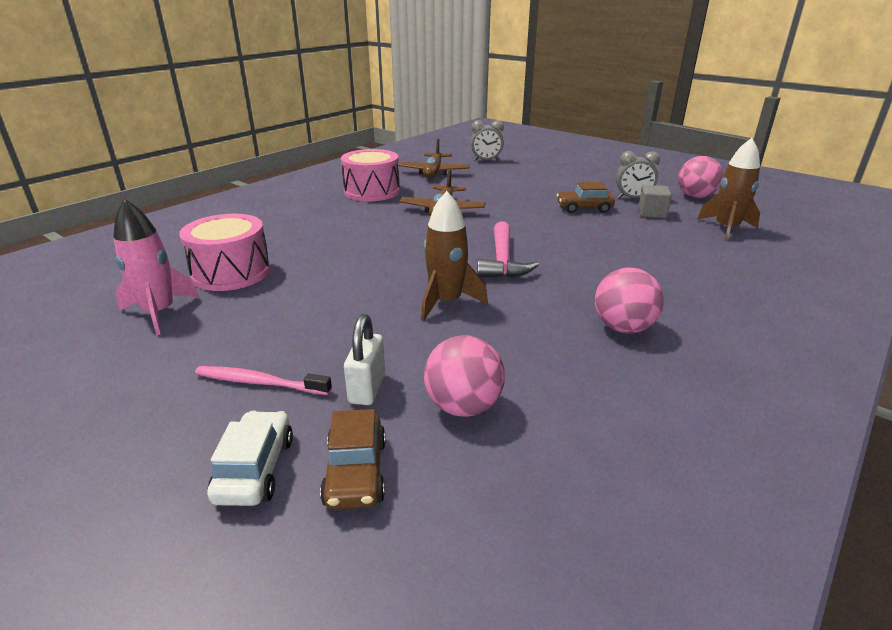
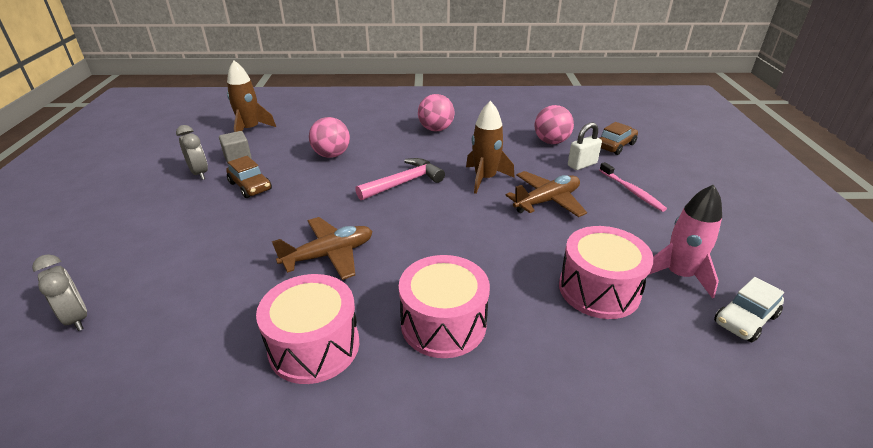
camera: 130 degrees left, 5 degrees up
(255, 469) = (653, 163): white car -> white car (745, 319)
(320, 219) = (443, 323): none -> pink drum
(433, 172) = (177, 338): brown plane -> brown plane (547, 201)
(695, 196) = (173, 151): pink ball -> pink ball (331, 155)

